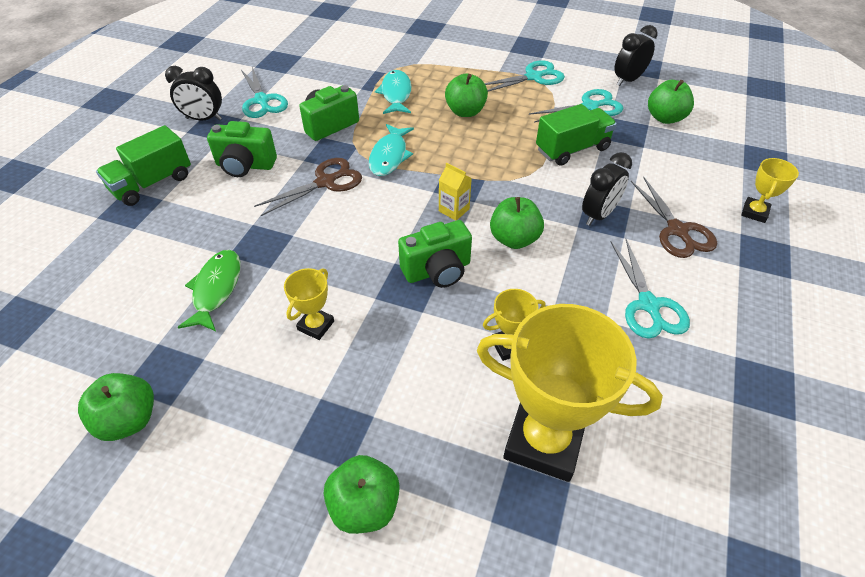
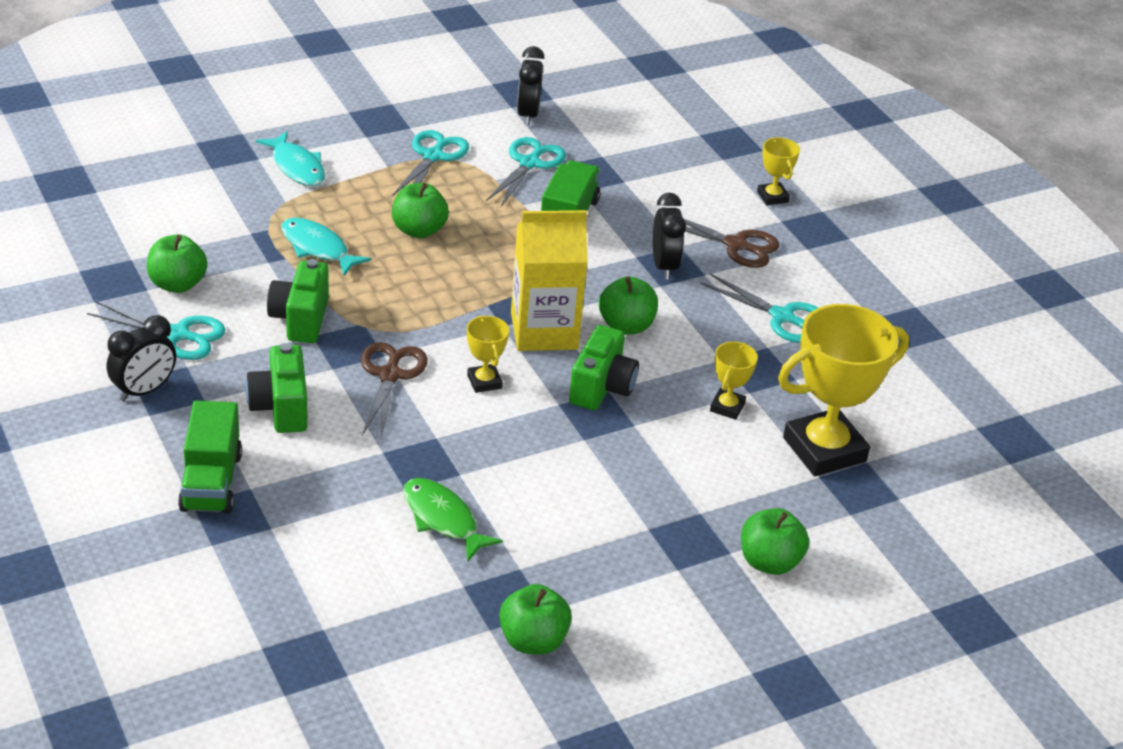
camera: 50 degrees left, 10 degrees down
(245, 165) = (281, 408): green camera -> green camera turned 120 degrees clockwise
(316, 325) = (569, 488): yellow trophy -> yellow trophy (484, 382)
(389, 156) = (412, 316): turquoise fish -> turquoise fish (297, 167)
(454, 210) = (544, 331): yellow carton -> yellow carton, size x2.27
(665, 118) = (608, 141): green apple -> green apple (177, 284)

